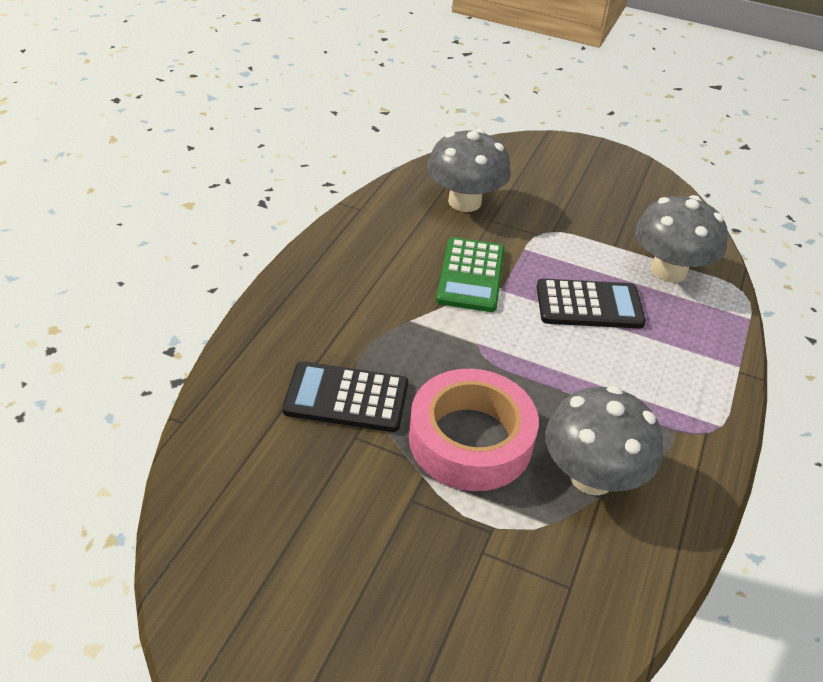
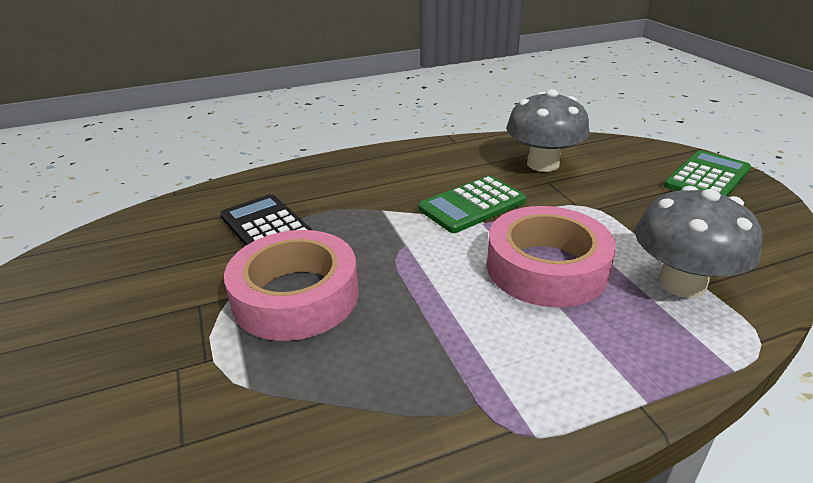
camera: 50 degrees right, 10 degrees down
(584, 162) = (707, 178): none -> green calculator
(589, 305) = (546, 268): black calculator -> pink tape
(591, 476) = (338, 381): grey mushroom -> none

